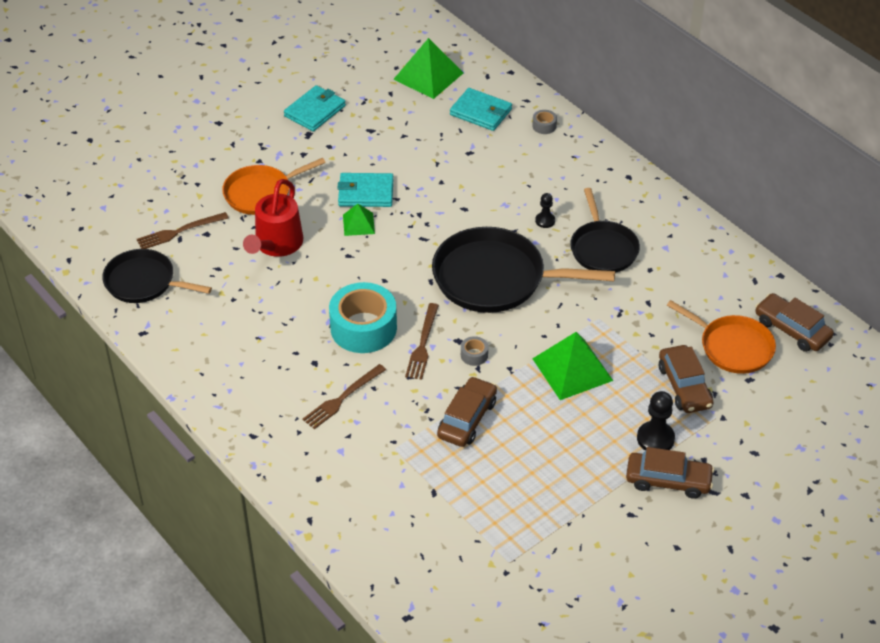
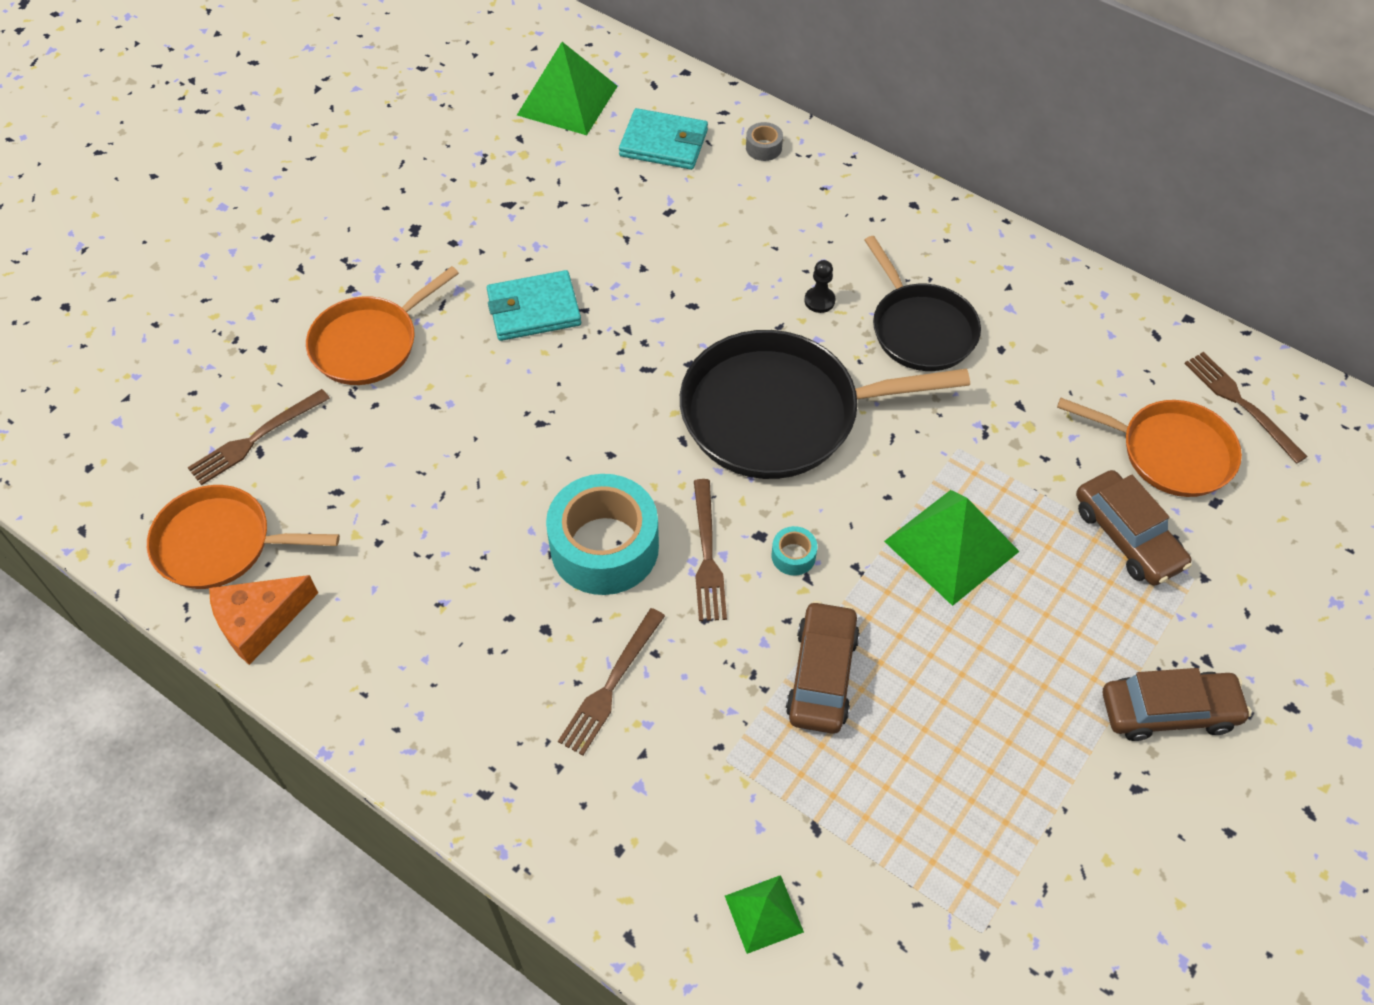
camera: 15 degrees left, 10 degrees up
(143, 282) = (220, 544): black pan -> orange pan
(154, 326) = (259, 622): none -> orange cheese
(276, 245) = (420, 429): red watering can -> none
(315, 111) = (413, 188): turquoise wallet -> none
(358, 224) = (539, 365): green pyramid -> green pyramid (763, 914)
(474, 355) = (793, 556): grey tape -> turquoise tape
(655, 438) = (1121, 640): black pawn -> none
(792, 329) = (1241, 404): brown car -> brown fork

